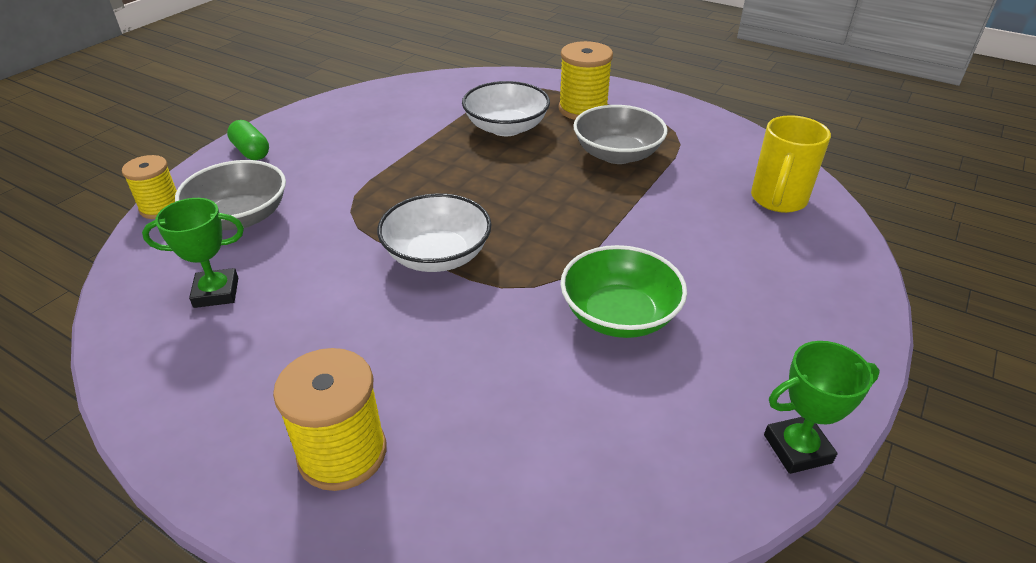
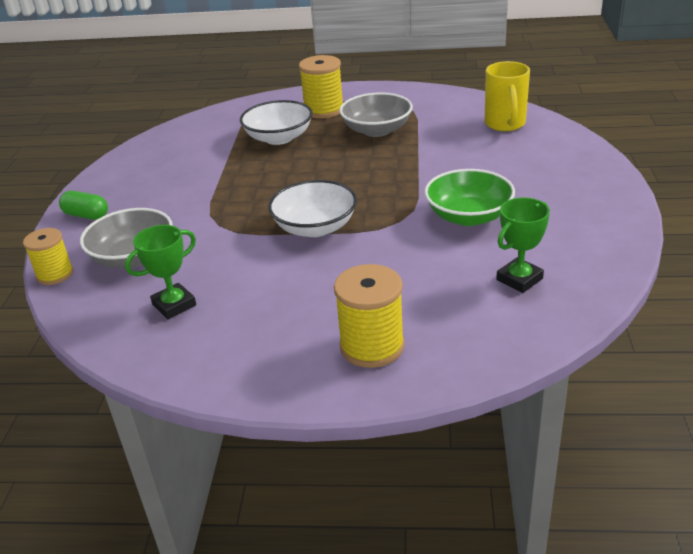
camera: 25 degrees left, 5 degrees down
(797, 449) = (624, 240): green trophy -> green trophy (519, 279)

